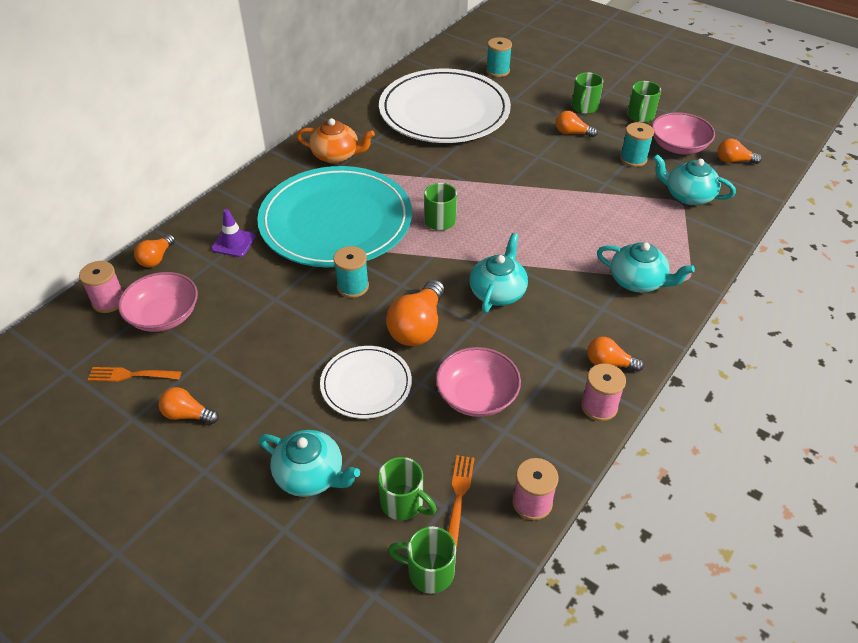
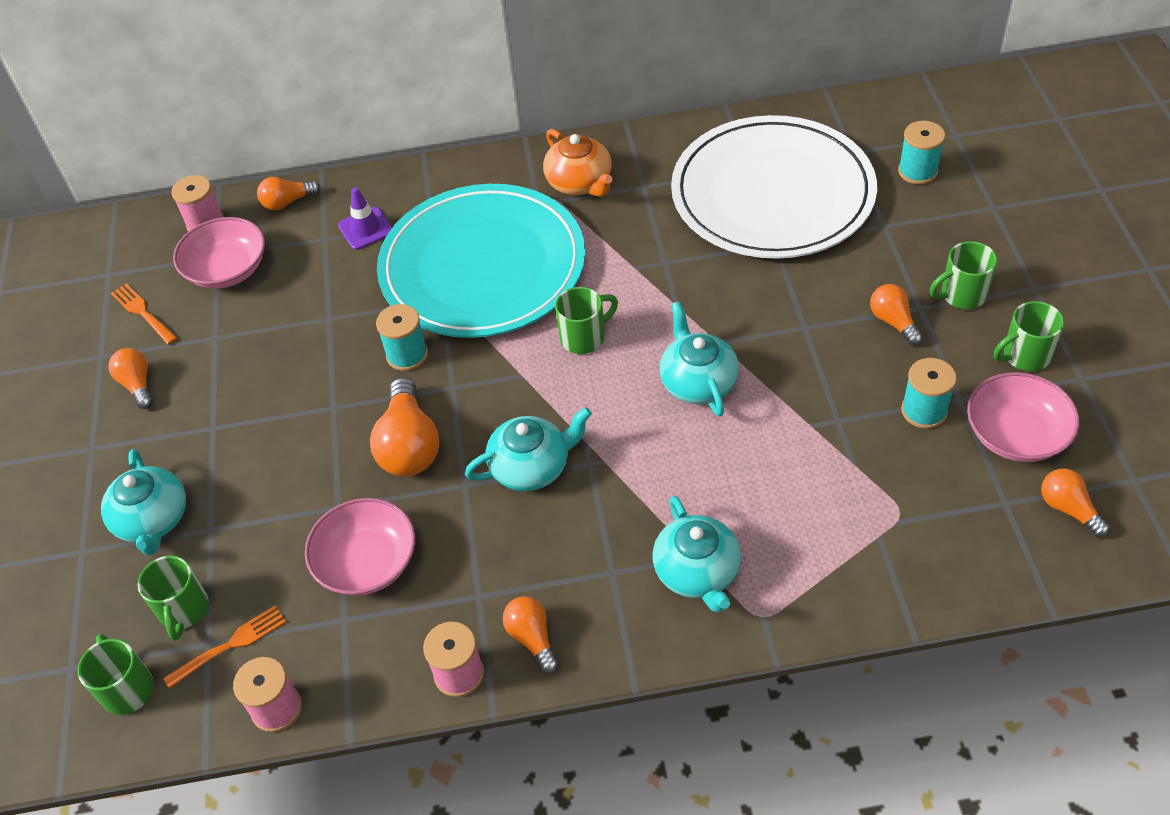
camera: 50 degrees right, 5 degrees up
(366, 384) = (294, 469): white plate -> none
(418, 326) = (409, 445): orange light bulb -> orange light bulb turned 75 degrees counterclockwise
(688, 195) = (924, 512): turquoise teapot -> turquoise teapot (698, 382)

